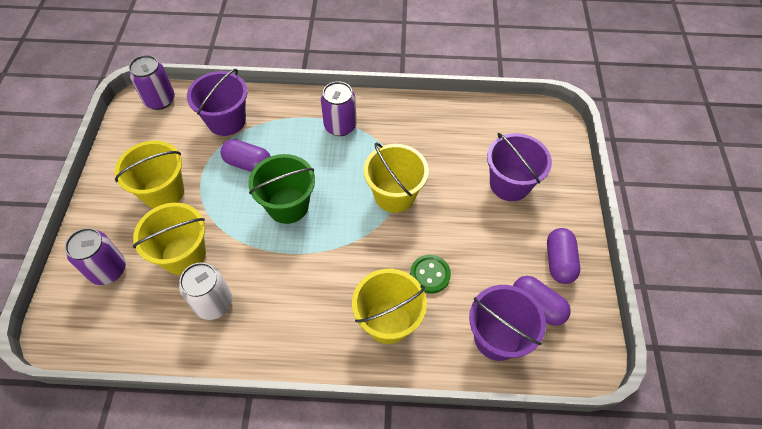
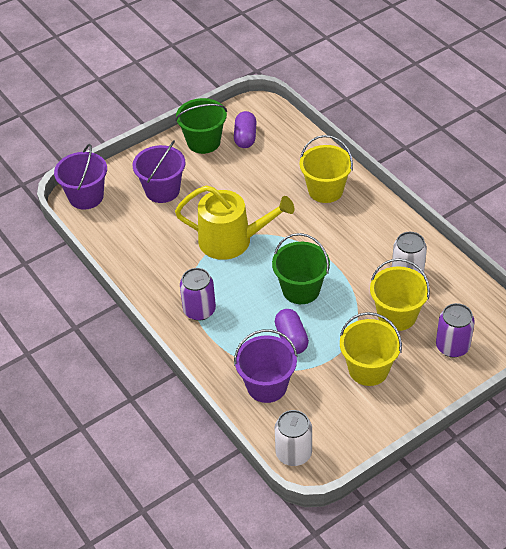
camera: 125 degrees left, 10 degrees down
(160, 100) = (293, 453): purple can -> white can
(394, 195) = (232, 240): yellow bucket -> yellow watering can
(430, 274) = (274, 190): green button -> none
(497, 337) = (284, 143): purple bucket -> purple bucket (86, 197)
(559, 262) = (203, 142): purple capsule -> green bucket

